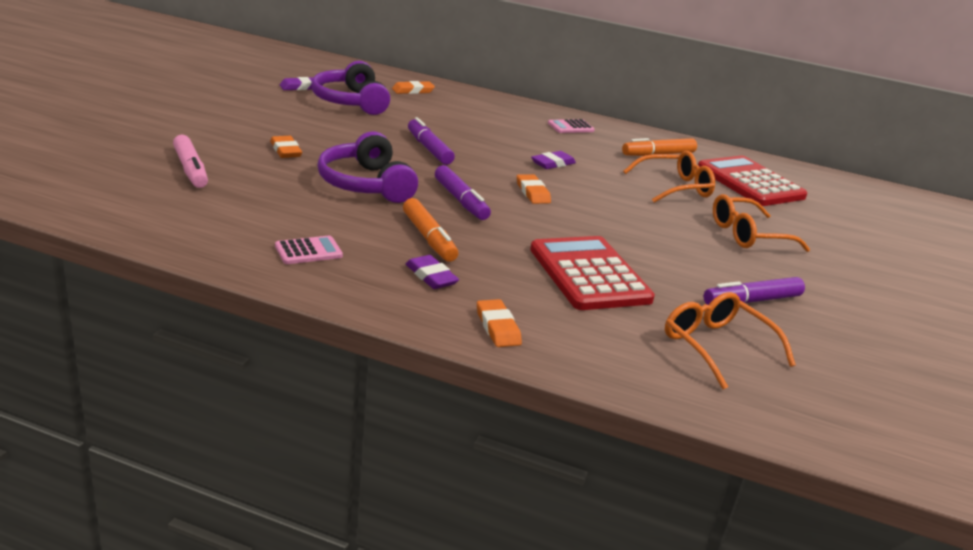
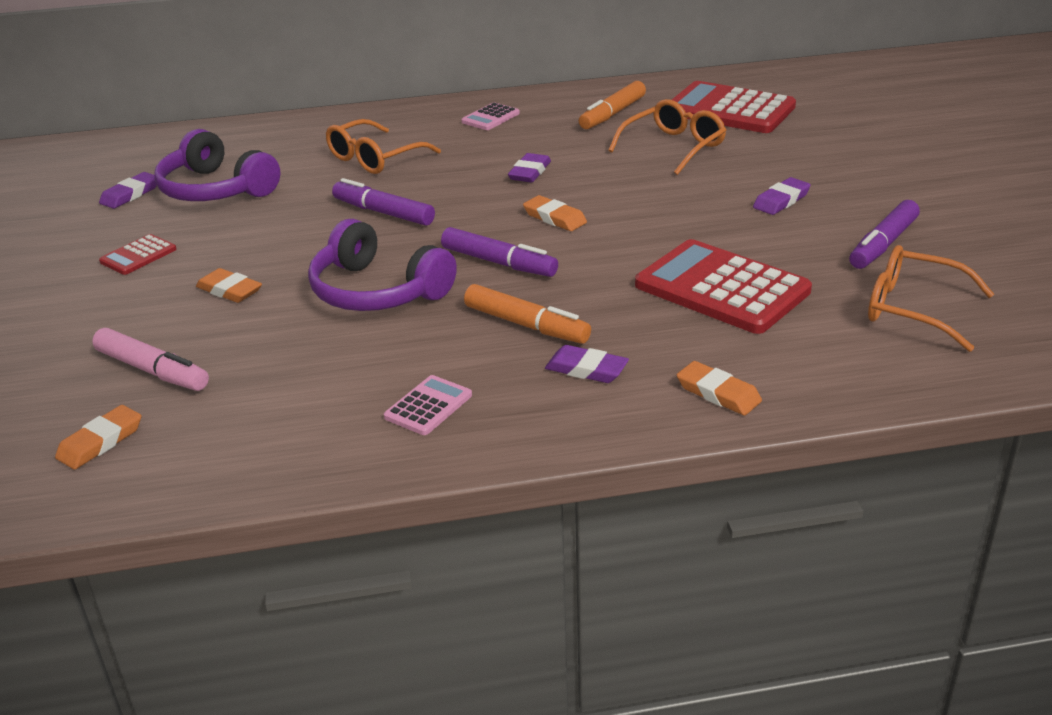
camera: 25 degrees left, 5 degrees up
(263, 116) = (138, 255): none -> red calculator
(413, 91) = (266, 143): orange eraser -> orange eraser (100, 442)
(710, 246) = (781, 200): none -> purple eraser
(748, 235) = (797, 172): orange glasses -> orange glasses (375, 158)

